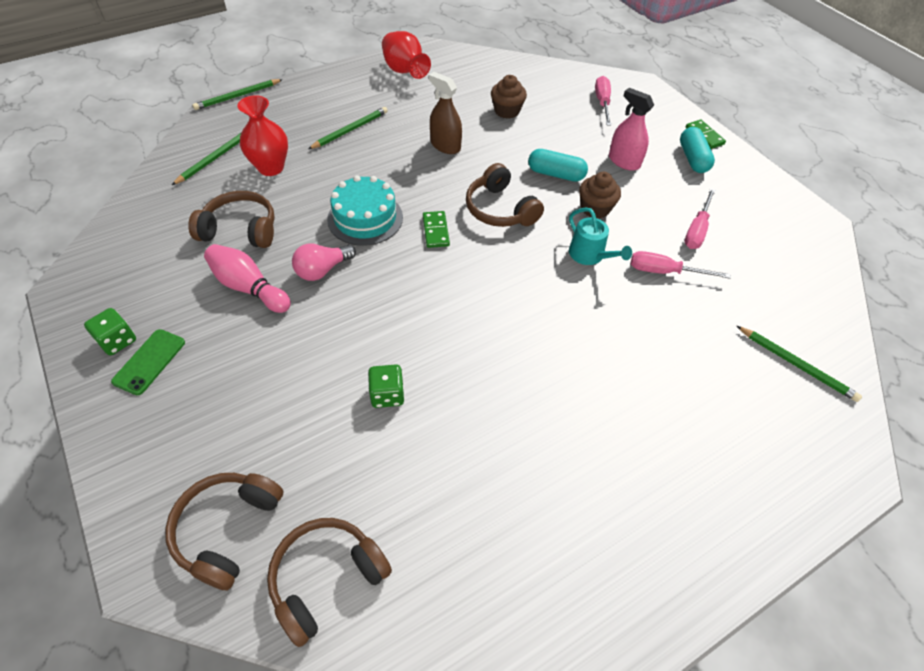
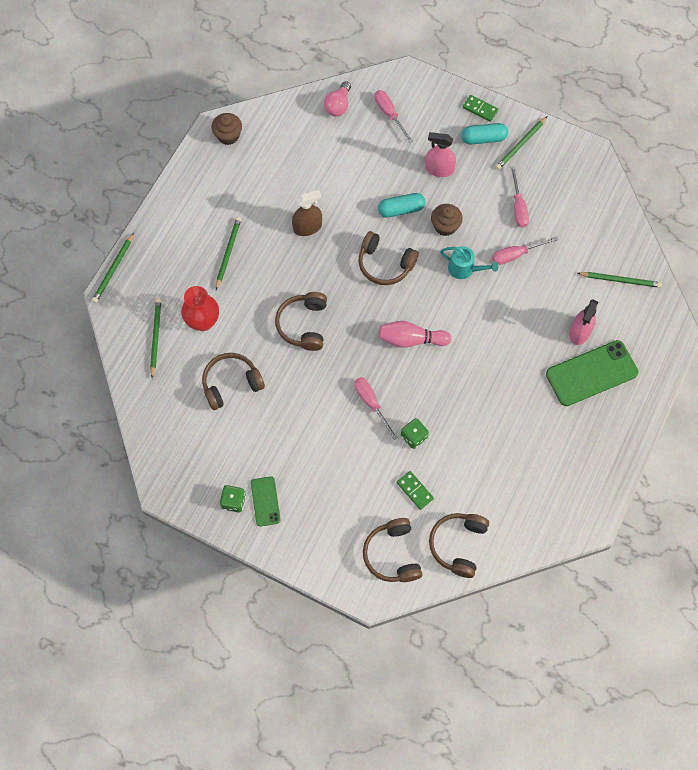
camera: 30 degrees left, 15 degrees up
(249, 287) = (277, 420): pink bowling pin -> pink bowling pin (411, 339)
(322, 270) = (310, 380): pink light bulb -> pink light bulb (338, 105)
(365, 218) = (303, 325): turquoise cake -> brown headphones
(368, 329) = (371, 403): none -> pink screwdriver
(404, 71) = (217, 165): red vase -> none
(435, 231) = (356, 307): green domino -> green domino (414, 490)
(445, 145) = (307, 227): brown spray bottle -> brown spray bottle turned 150 degrees clockwise
(507, 111) = (326, 165): brown cupcake -> brown cupcake (228, 135)
(691, 455) = (591, 373): none -> green phone
(693, 159) = (483, 138): turquoise capsule -> turquoise capsule turned 60 degrees counterclockwise
(702, 395) = (579, 332): none -> pink spray bottle
(734, 180) = (520, 144): none -> green pencil

